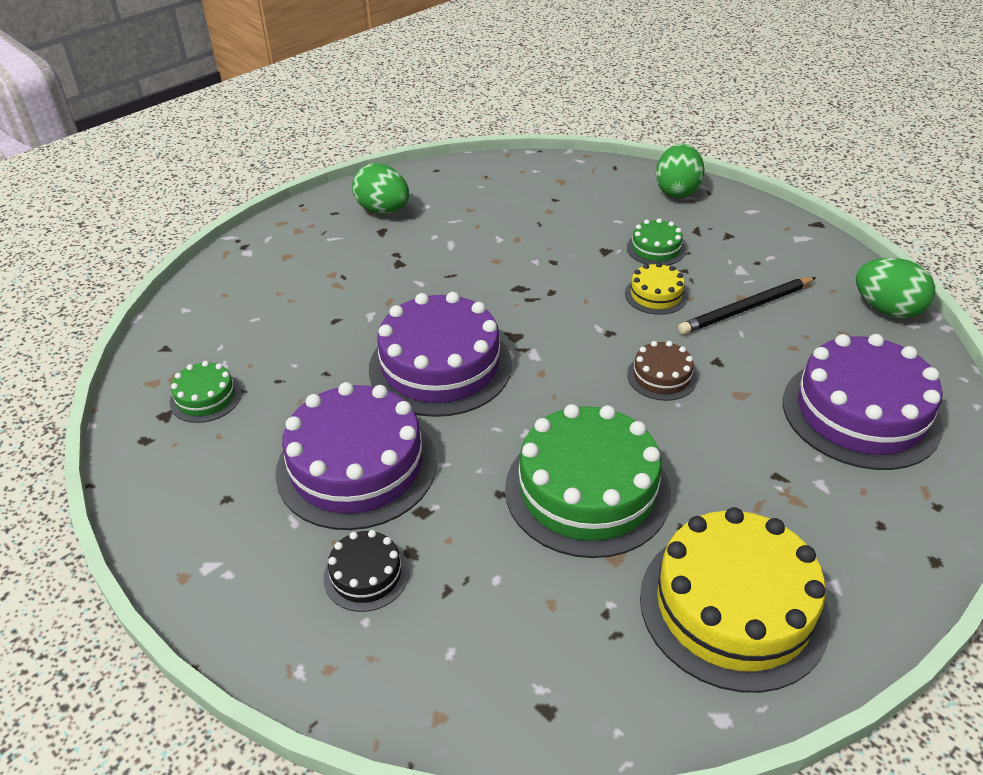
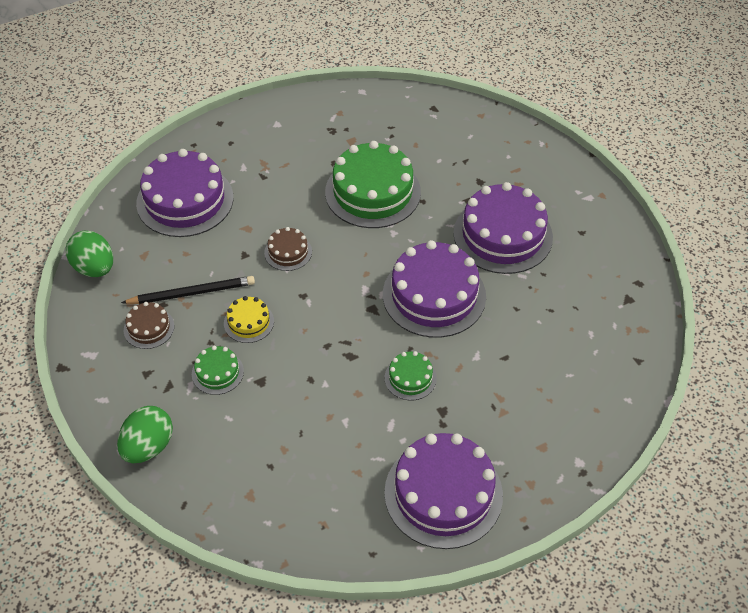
camera: 165 degrees left, 10 degrees up
(206, 397) = (601, 307): green cake -> green cake (410, 378)
(366, 575) = (505, 176): black cake -> none
(383, 210) = (443, 493): green egg -> purple cake
(733, 606) = (330, 126): yellow cake -> none
(763, 269) = (149, 328): none -> brown cake

